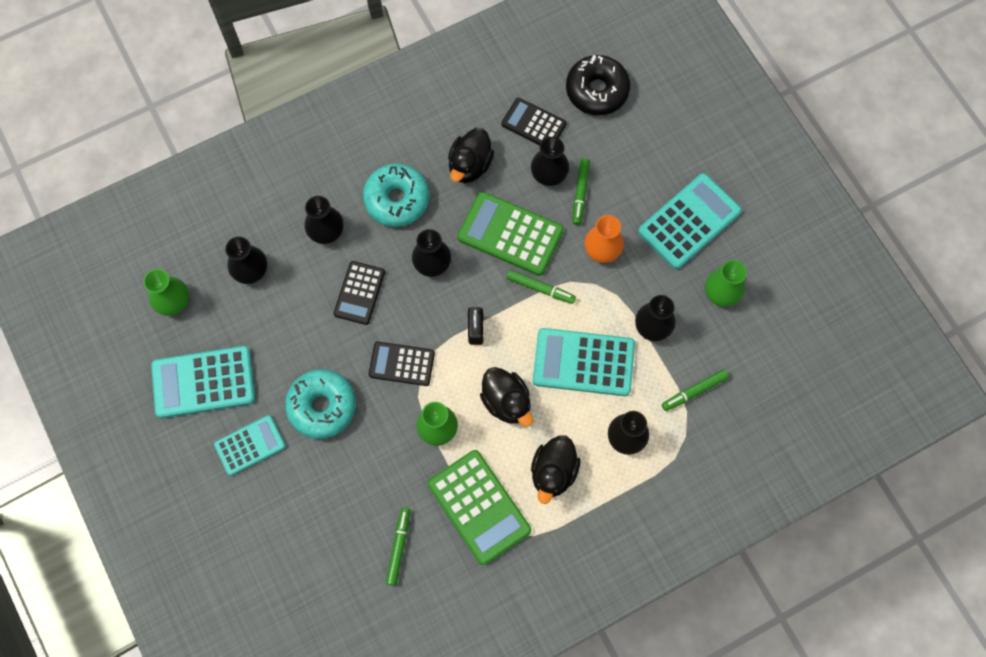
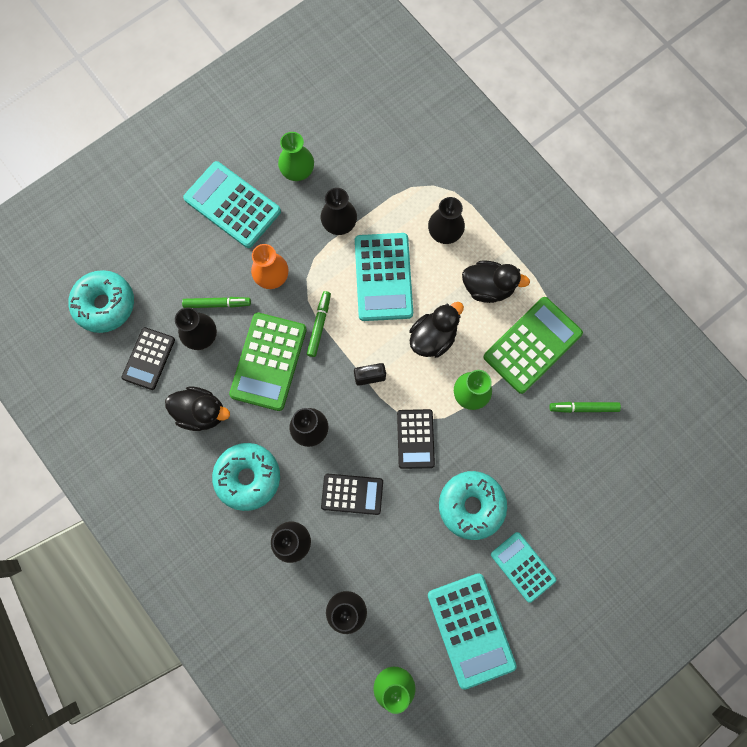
camera: 100 degrees left, 5 degrees up
(597, 90) = (105, 304): black donut -> turquoise donut
(694, 391) = (392, 183): green marker -> none

